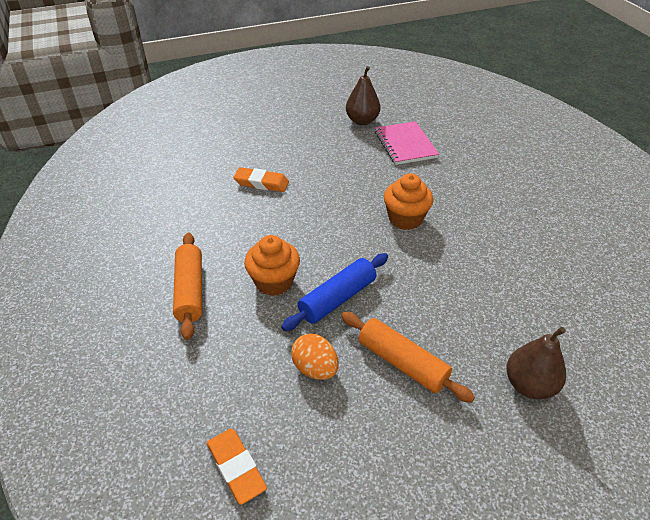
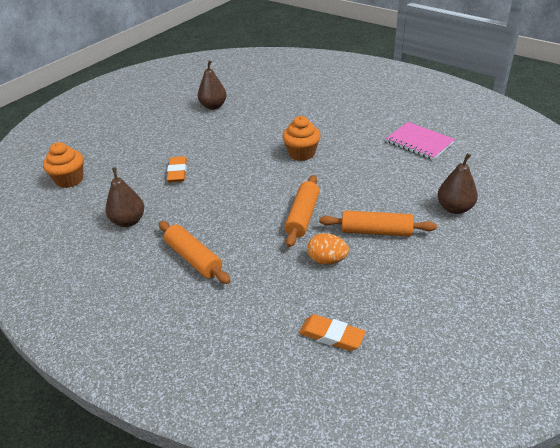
camera: 30 degrees left, 5 degrees down
(172, 217) = (128, 221): none -> brown pear
(261, 183) = (177, 172): orange eraser -> orange eraser turned 75 degrees counterclockwise
(274, 282) = (250, 226): orange cupcake -> orange cupcake (69, 180)
(337, 299) = (302, 216): blue rolling pin -> orange rolling pin
(405, 145) = (259, 110): pink notebook -> pink notebook (419, 142)

